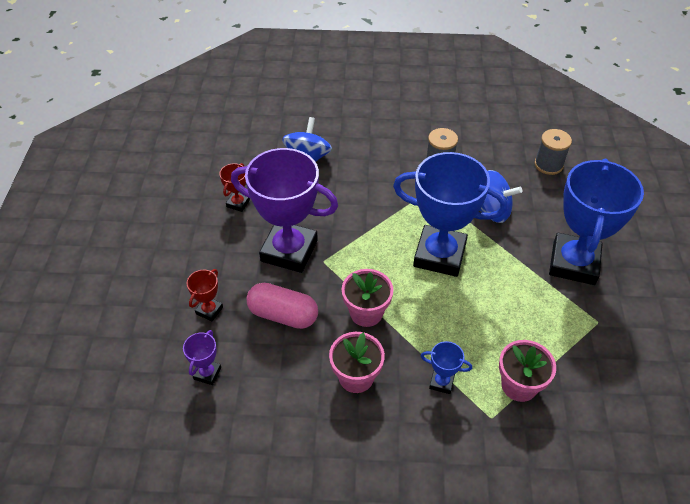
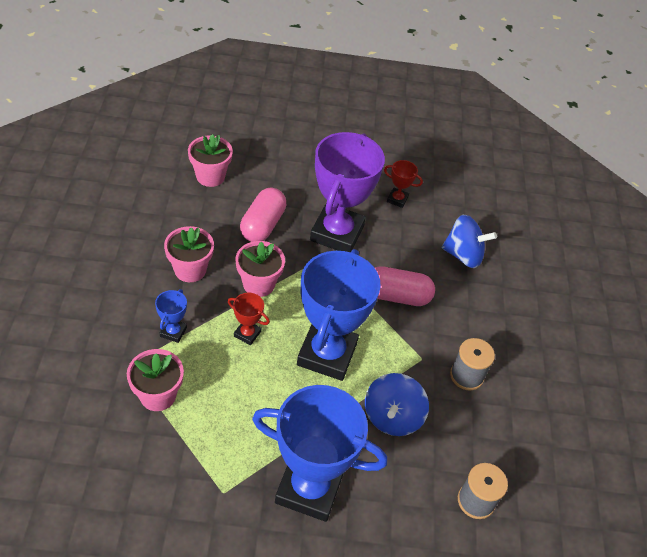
camera: 85 degrees right, 0 degrees up
(207, 373) = (210, 176): purple trophy -> pink flower pot
(209, 310) = (272, 178): red trophy -> red trophy (247, 334)
(363, 206) = (397, 296): none -> pink capsule

